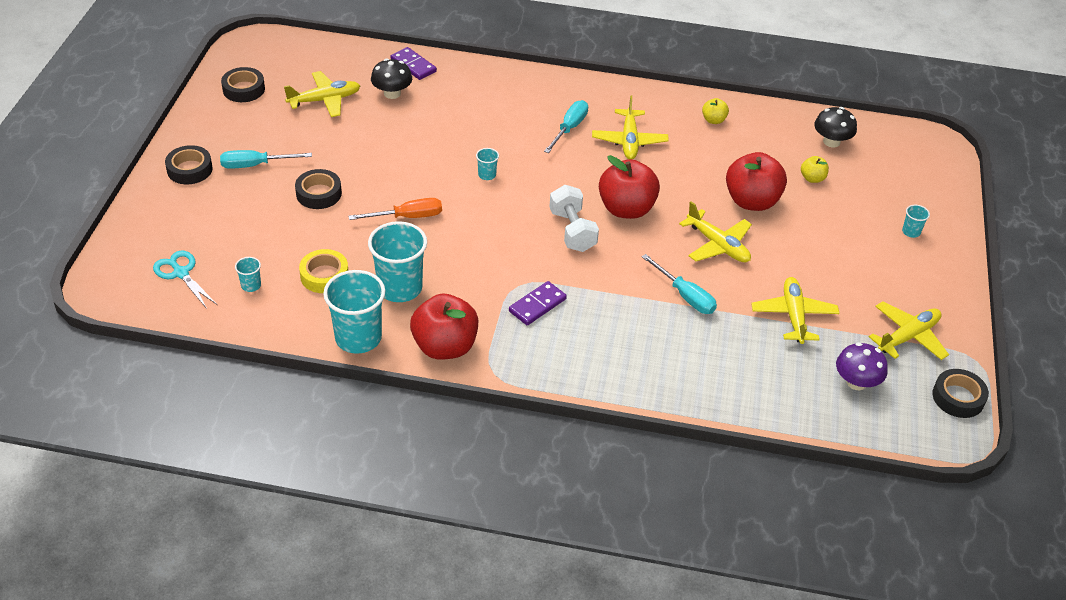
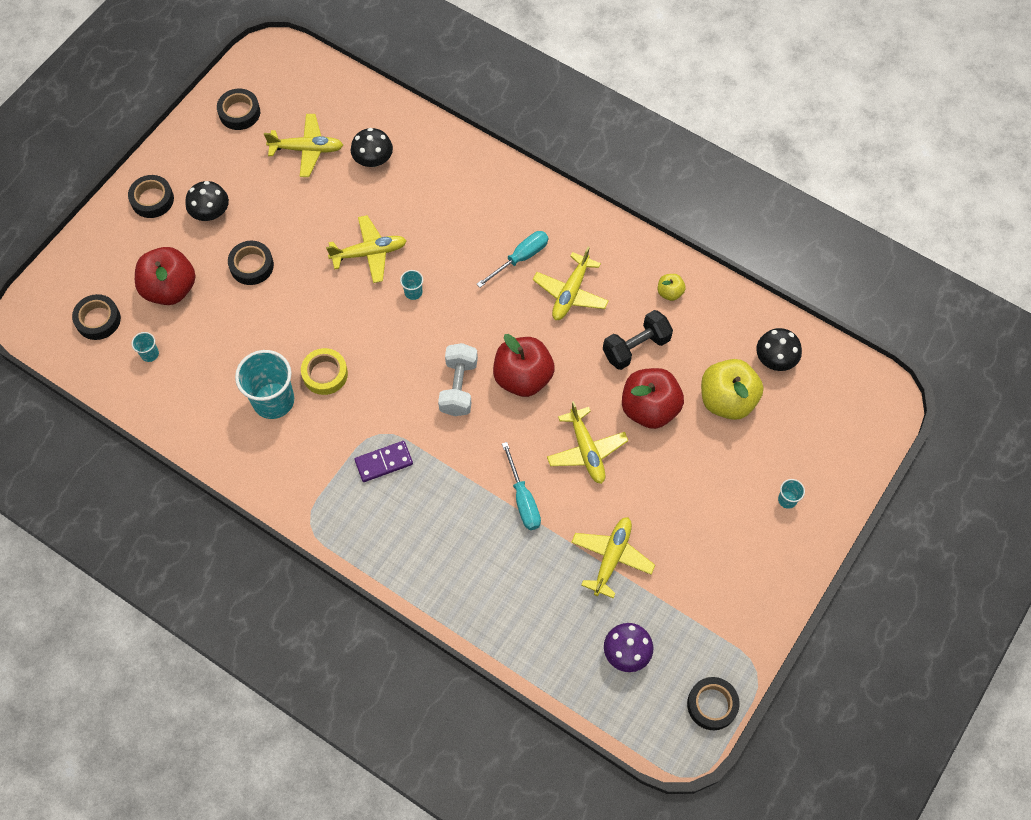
camera: 25 degrees right, 20 degrees up
(181, 273) = (98, 320): turquoise scissors -> black tape
(255, 165) = (211, 212): turquoise screwdriver -> black mushroom
(324, 276) = (215, 364): yellow tape -> yellow tape (325, 374)
(358, 338) = (214, 444): turquoise cup -> none
(407, 217) = (317, 320): orange screwdriver -> none
(413, 65) = (410, 128): purple domino -> none
(445, 347) = (282, 480): red apple -> red apple (170, 289)
(711, 163) = (636, 347): none -> black dumbbell
(812, 178) = (727, 400): yellow apple -> yellow apple, size x2.12
(908, 337) = (706, 621): yellow plane -> yellow plane (369, 253)

